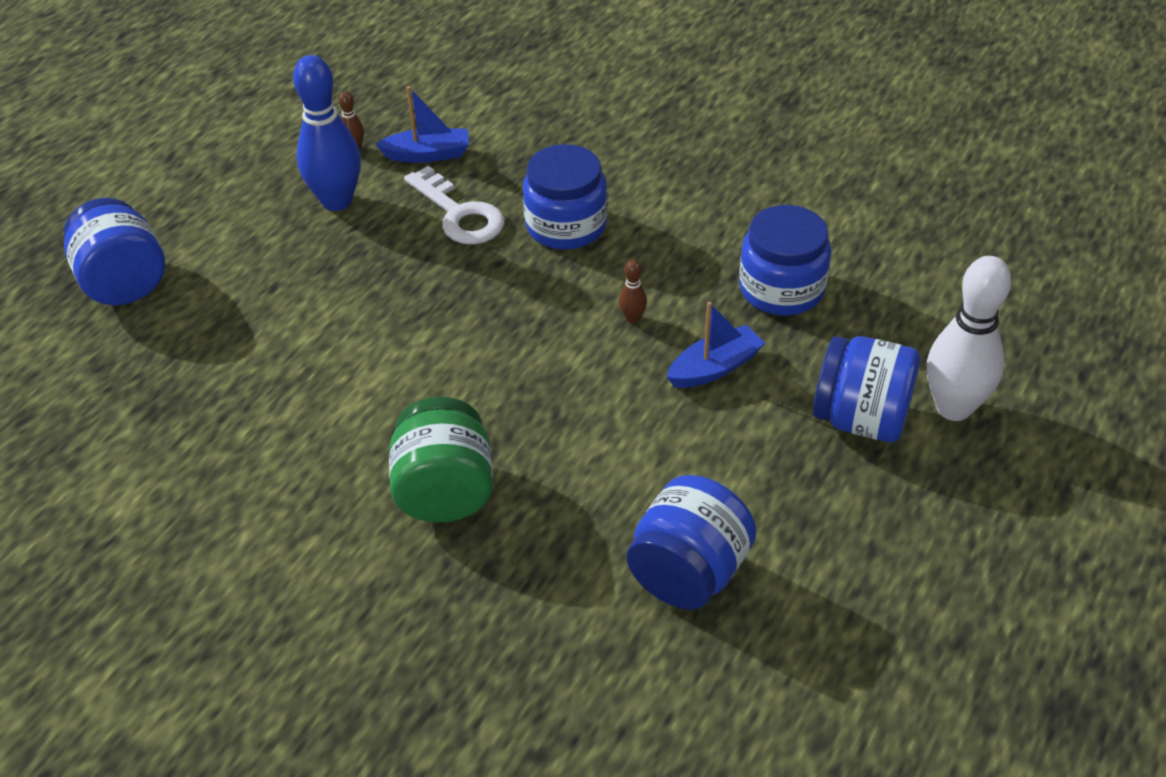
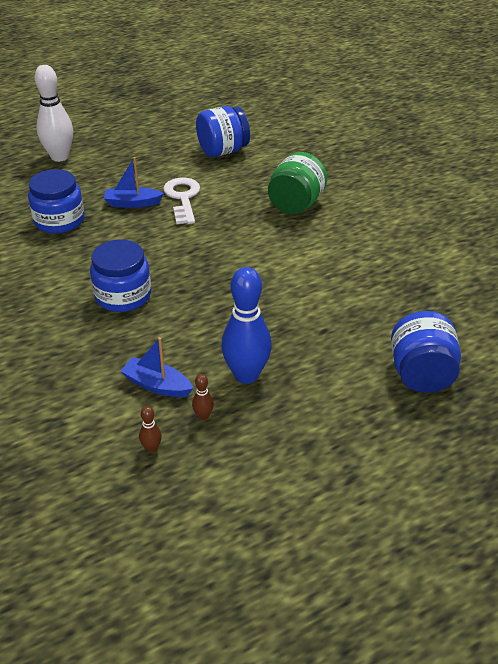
camera: 150 degrees left, 5 degrees down
(459, 214) = (176, 330): white key -> white key (183, 198)
(632, 318) = (143, 236): brown bowling pin -> brown bowling pin (151, 448)
(861, 419) = (99, 166): blue jar -> none

